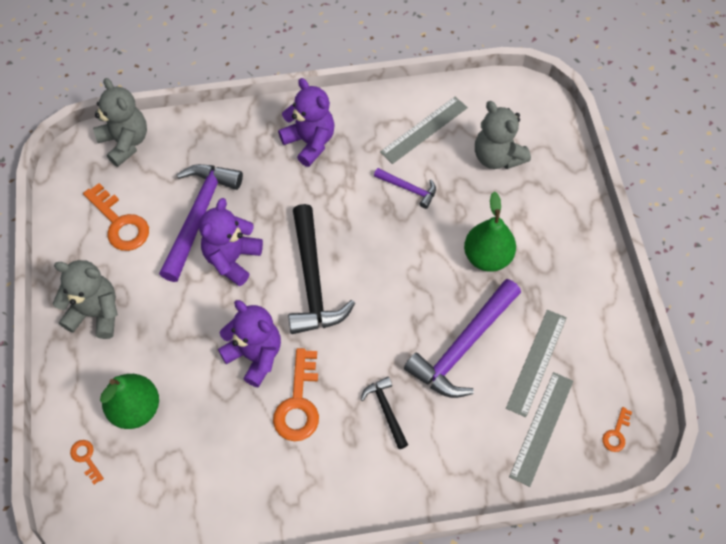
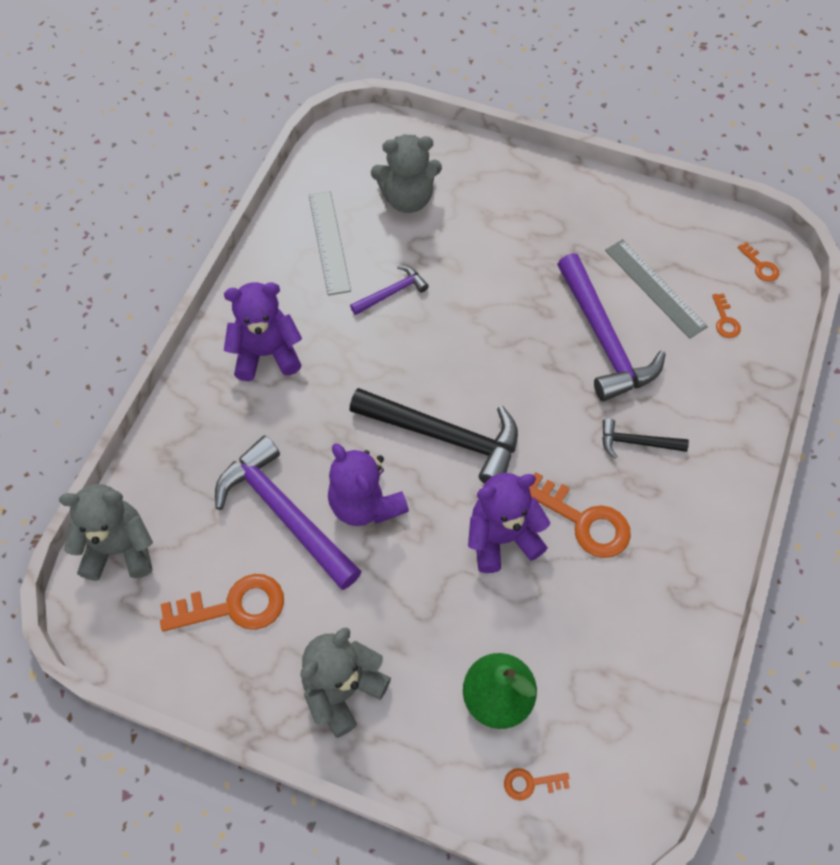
camera: 60 degrees left, 0 degrees up
(487, 257) = (517, 267): green pear -> none
(542, 428) = (725, 320): grey ruler -> orange key

